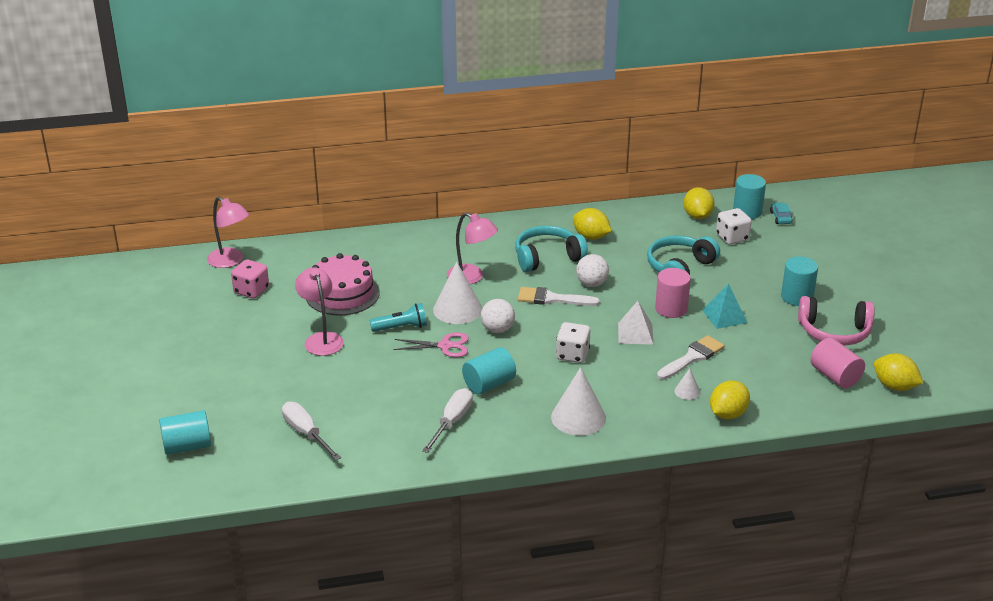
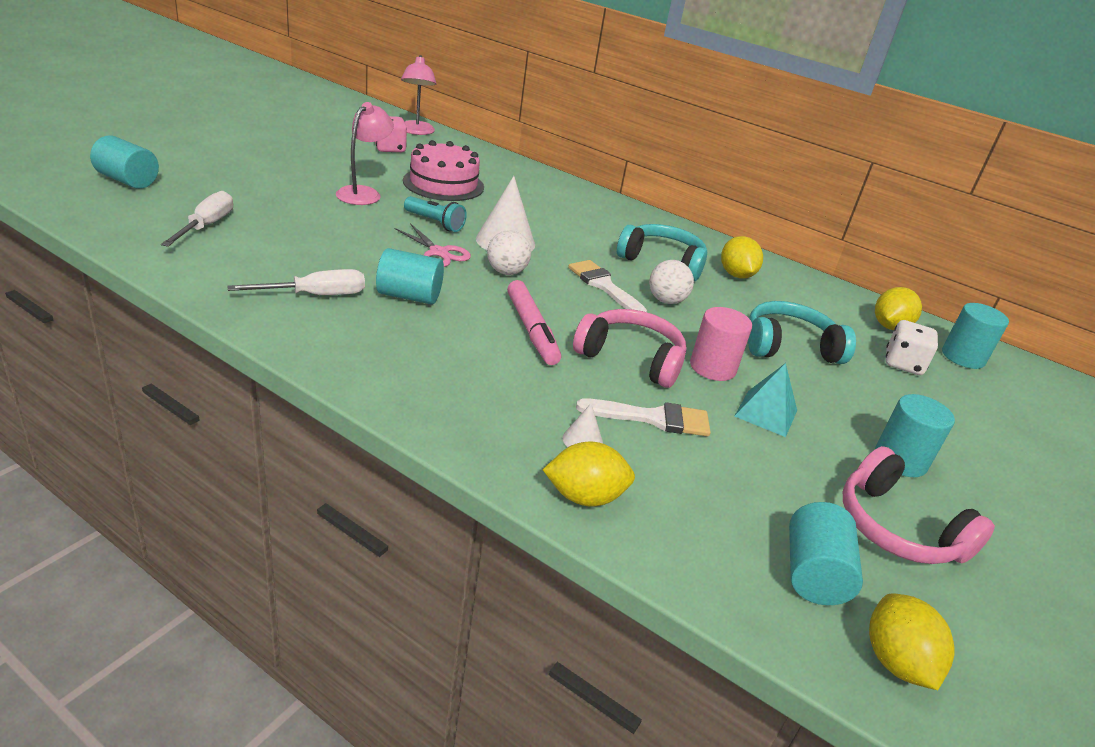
camera: 40 degrees right, 0 degrees up
(472, 277) = (565, 234): pink lamp -> none
(572, 355) = (531, 330): white dice -> pink marker
(578, 417) = (423, 374): white cone -> none
(635, 333) = (631, 358): white pyramid -> pink headphones
(780, 218) = (1002, 385): turquoise car -> none
(835, 376) = (813, 574): pink cylinder -> turquoise cylinder

